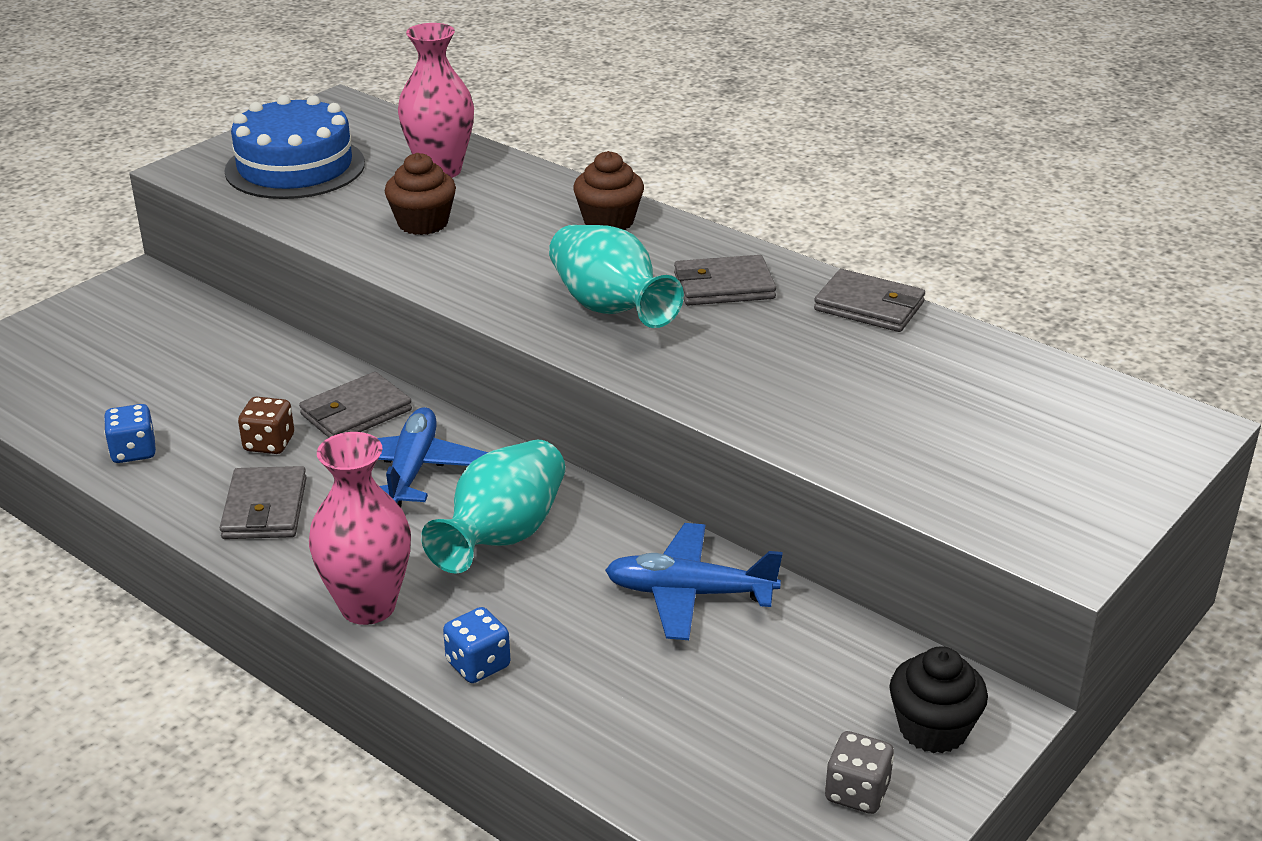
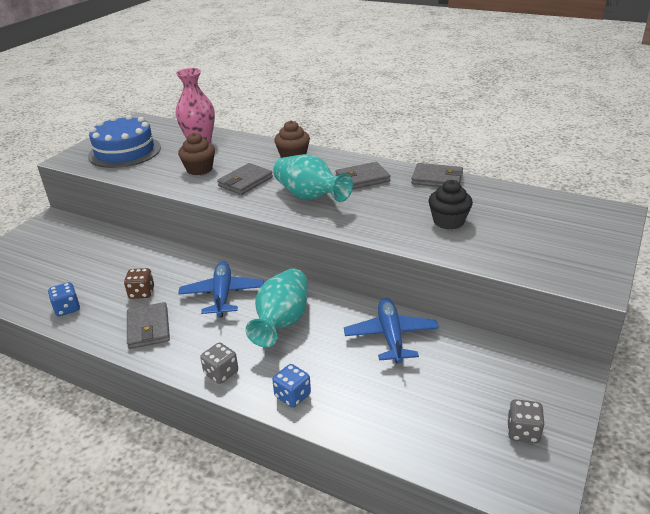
camera: 10 degrees left, 0 degrees up
(356, 412) = (184, 270): grey wallet -> grey wallet (245, 182)
(368, 606) = (221, 373): pink vase -> grey dice
(690, 593) = (391, 336): blue plane -> blue plane turned 90 degrees clockwise
(933, 729) = (545, 388): black cupcake -> black cupcake (448, 221)

